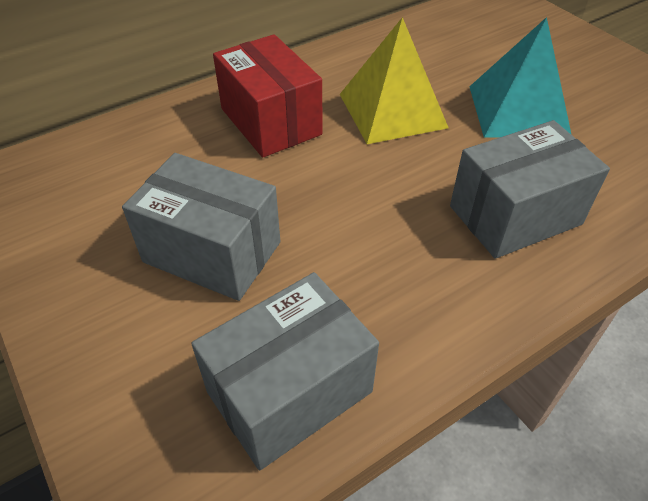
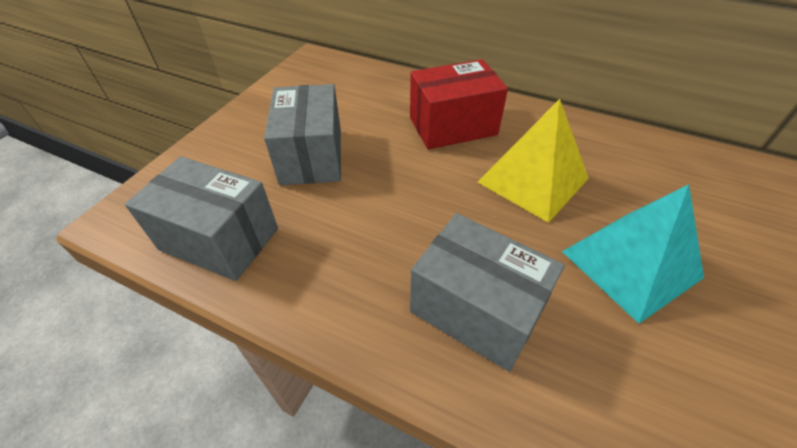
camera: 60 degrees right, 0 degrees up
(271, 121) = (453, 126): red box -> red box turned 45 degrees clockwise

